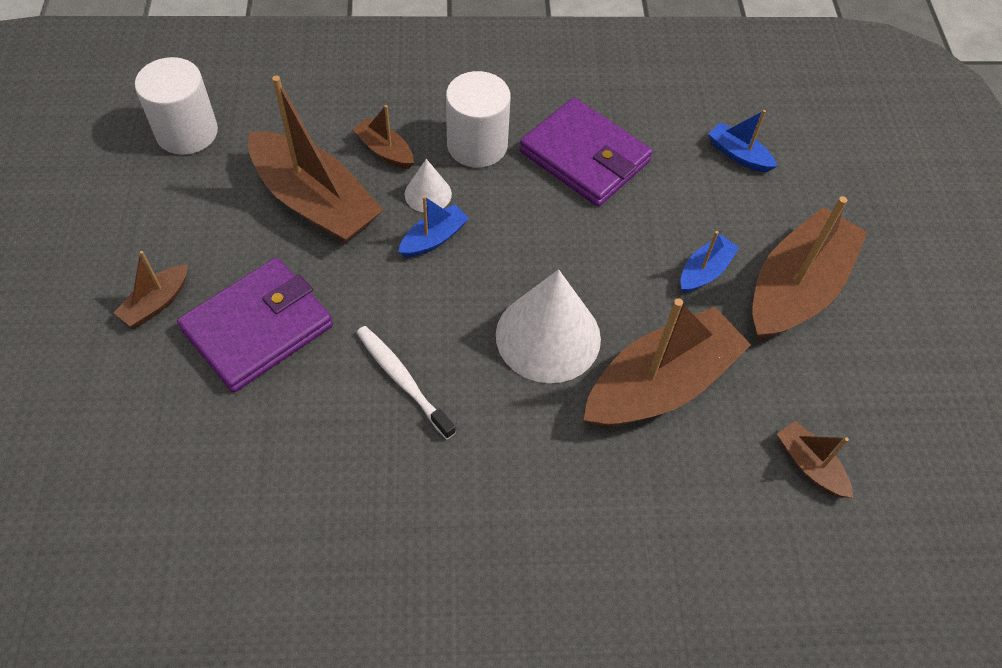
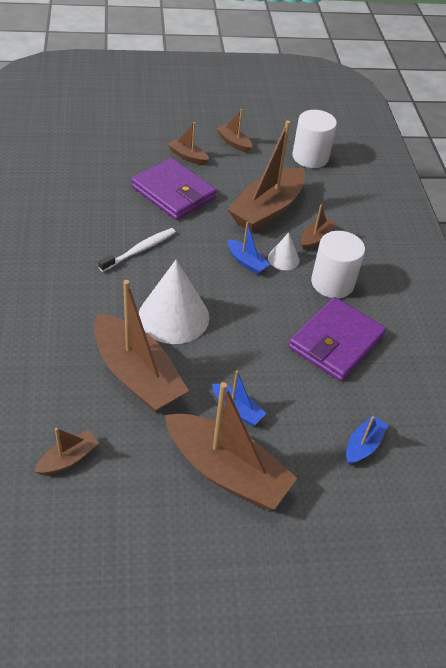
camera: 85 degrees right, 10 degrees down
(127, 231) = (234, 143): none -> brown boat

